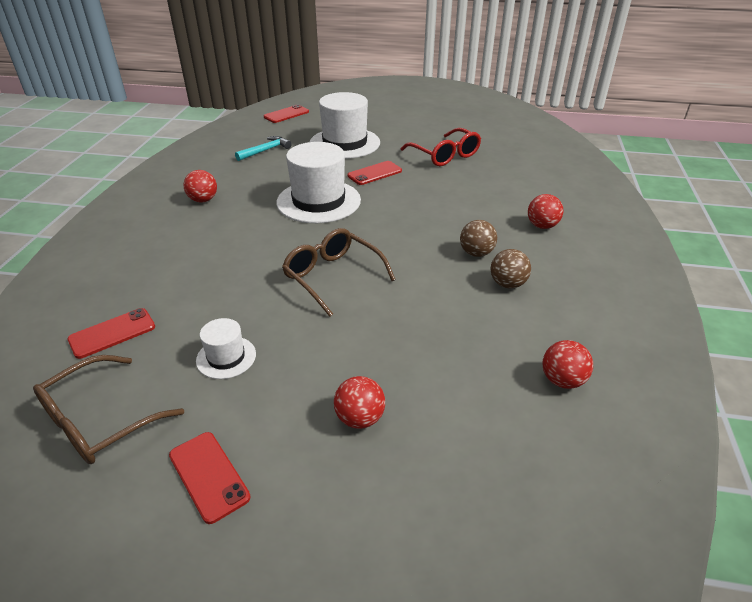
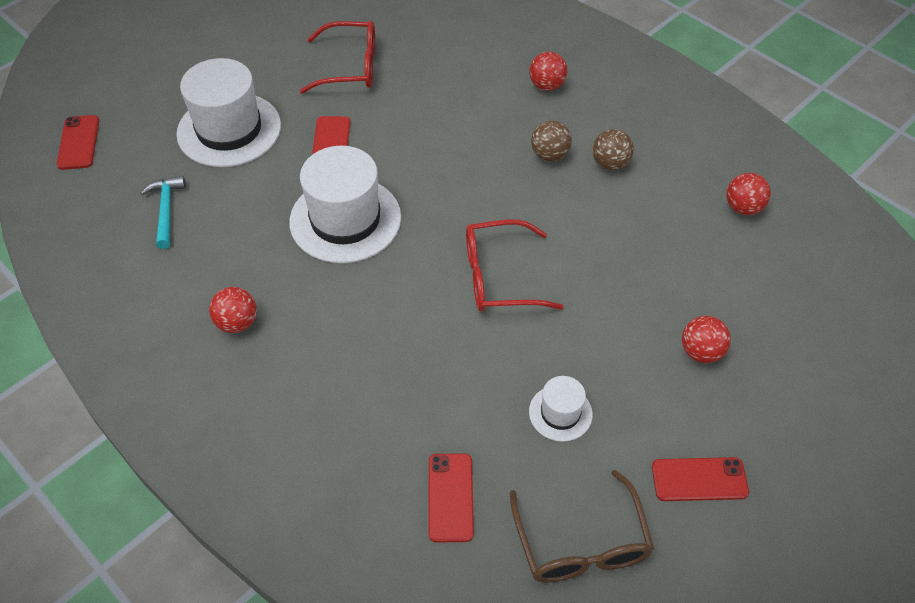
camera: 55 degrees left, 15 degrees up
(332, 276) = (499, 277): brown glasses -> red glasses

